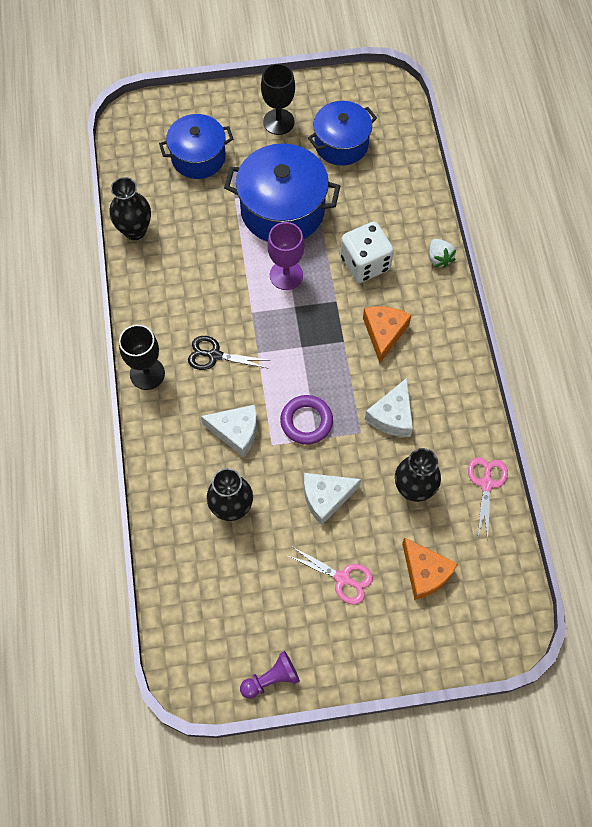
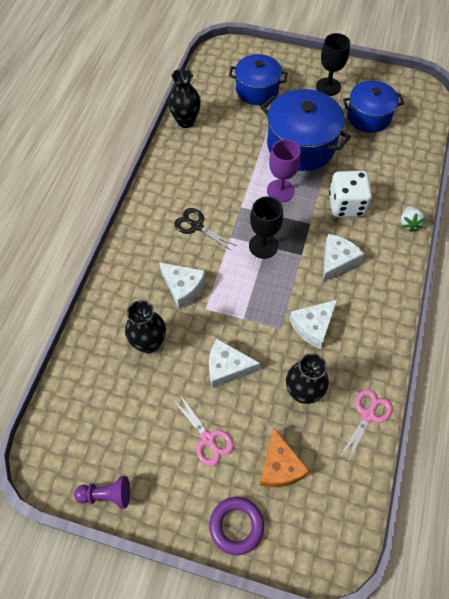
camera: 25 degrees right, 5 degrees down
(147, 374) = (140, 219): black goblet -> black goblet (263, 246)
(306, 421) = (241, 302): purple ring -> purple ring (236, 526)
(384, 333) = (337, 261): orange cheese -> white cheese

